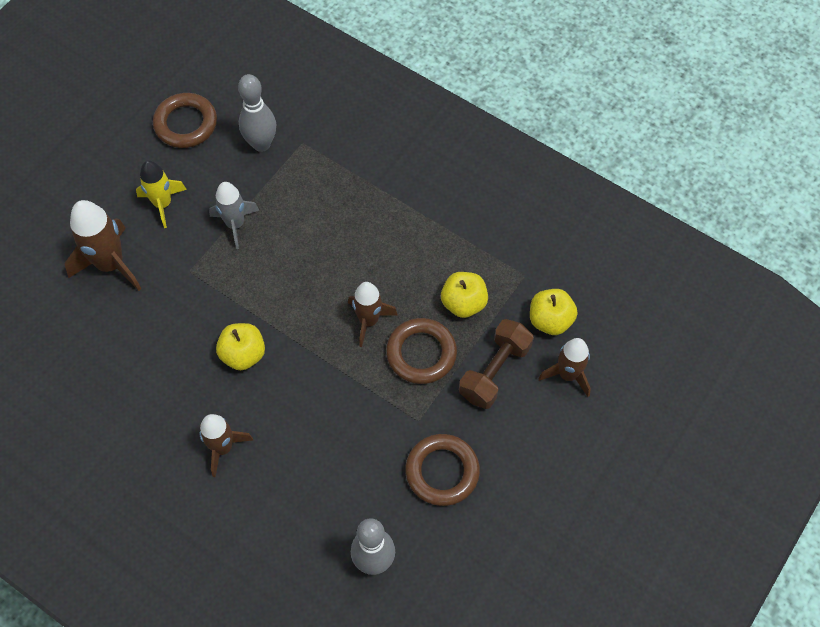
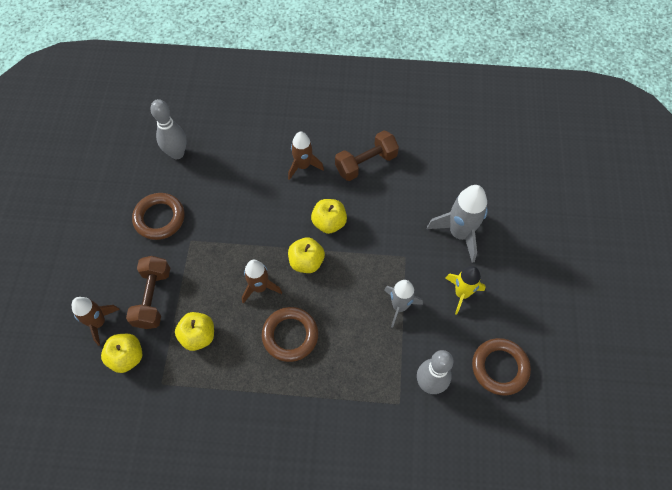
camera: 150 degrees right, 0 degrees up
(110, 264) = (459, 233): brown rocket -> grey rocket
(144, 407) = (366, 163): none -> brown dumbbell
(300, 322) = (306, 262): none -> yellow apple
(421, 353) = (211, 284): brown ring -> brown ring (290, 335)

